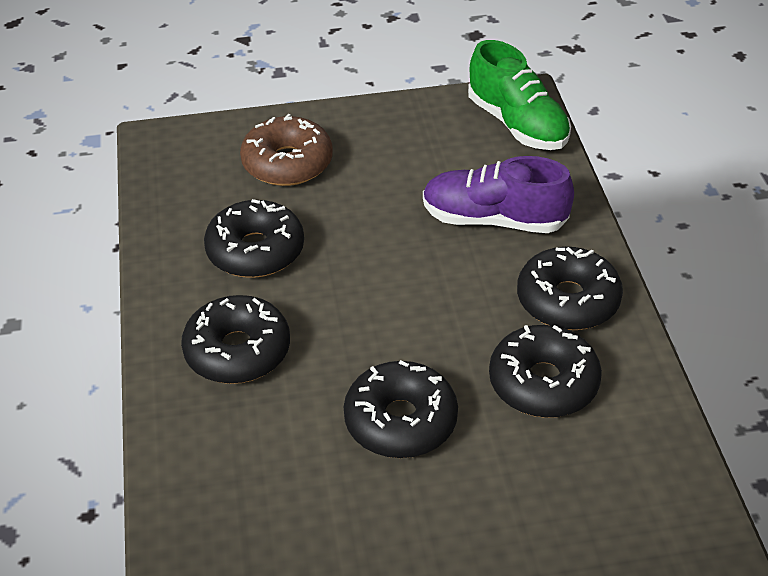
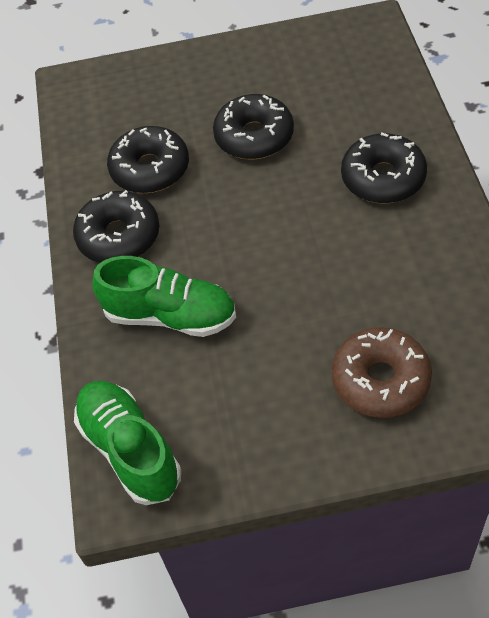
camera: 175 degrees left, 10 degrees up
(255, 251) = (390, 270): black donut -> none
(494, 220) = (170, 316): purple shoe -> green shoe

